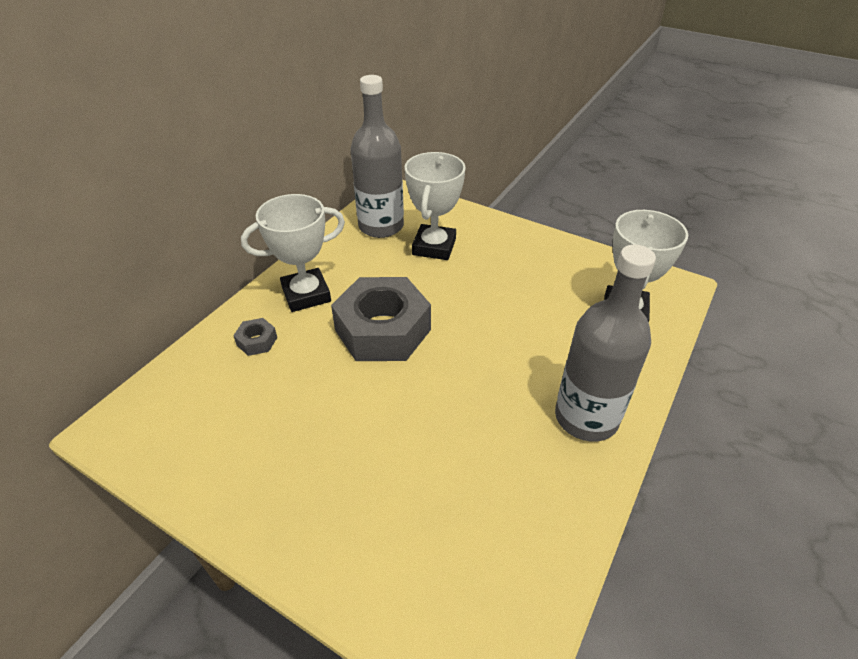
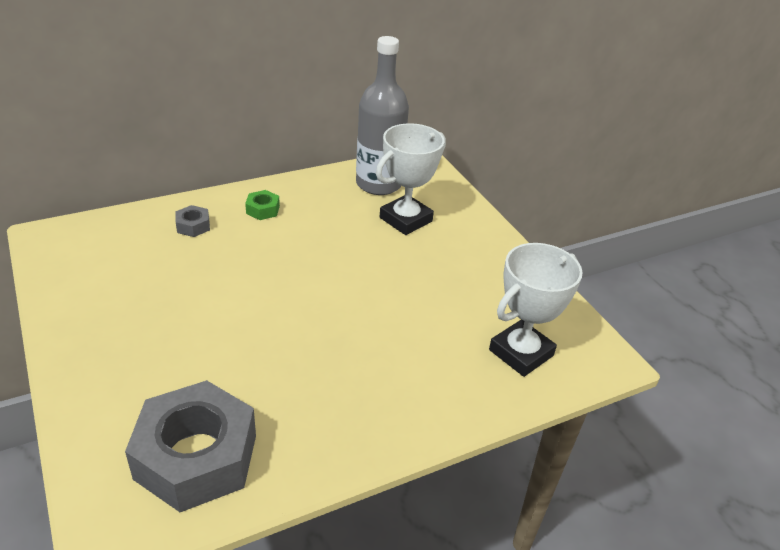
camera: 30 degrees right, 5 degrees down
(306, 294) = (263, 210): white trophy -> green nut
(383, 330) = (292, 263): grey nut -> grey nut (196, 457)
(586, 417) = (382, 412): grey bottle -> none

